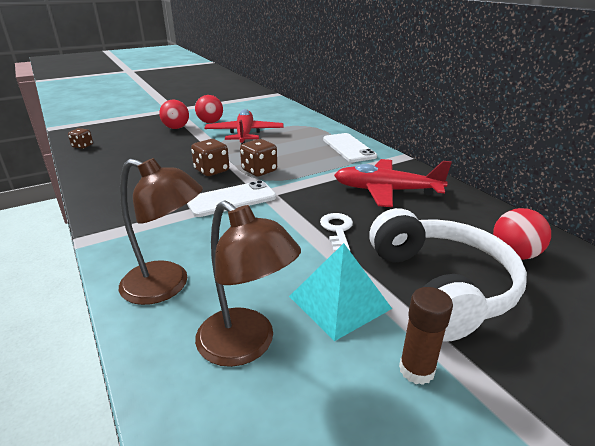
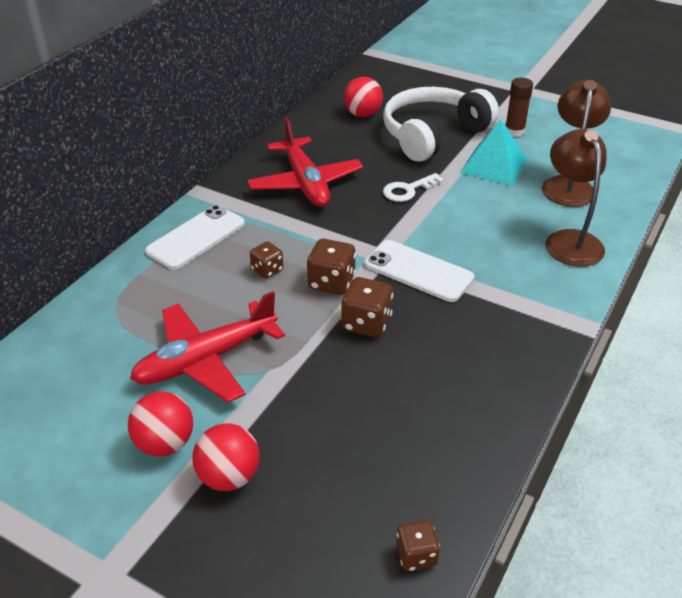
camera: 120 degrees left, 10 degrees up
(294, 158) = (267, 270): none -> brown dice

